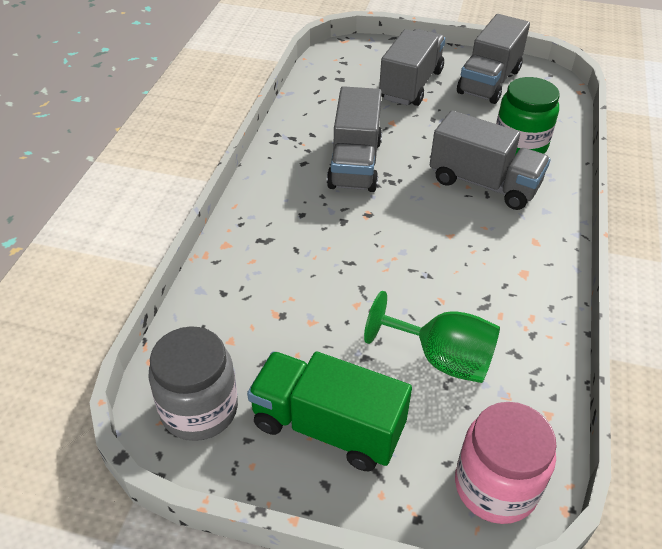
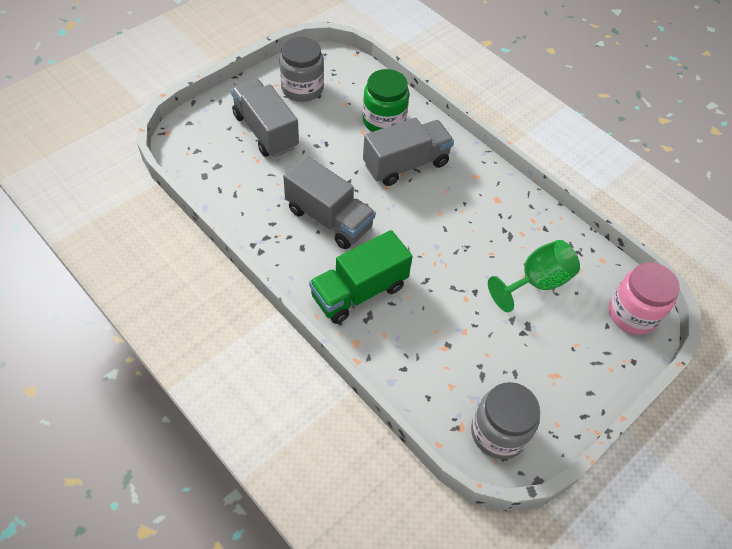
camera: 60 degrees left, 10 degrees up
(328, 426) = (551, 369): green truck -> green truck (359, 291)
(489, 81) = (302, 88): grey truck -> grey jar

